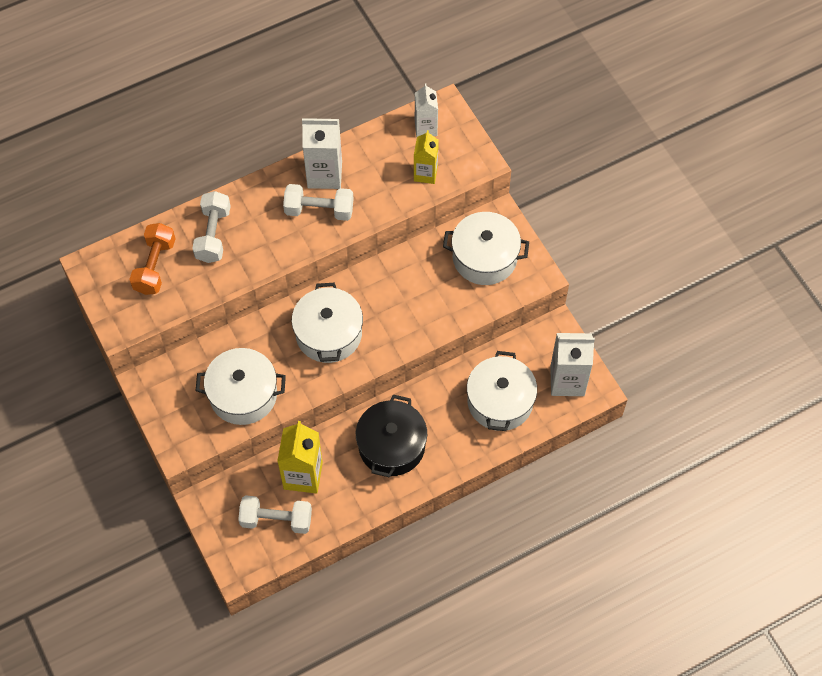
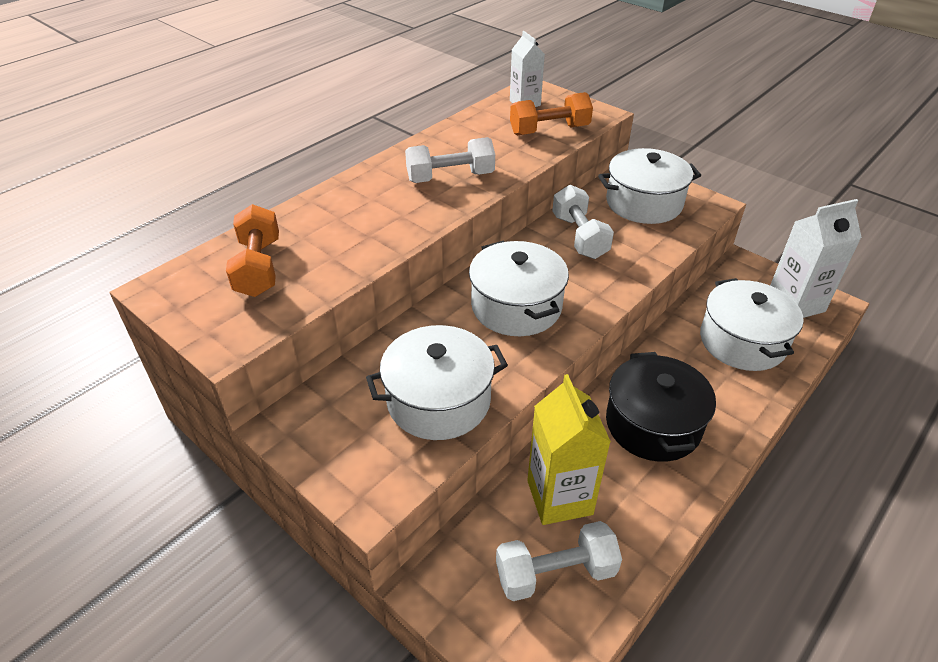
camera: 20 degrees left, 20 degrees down
(213, 235) = (328, 222): white dumbbell -> white dumbbell (579, 236)
(324, 174) = (439, 151): white carton -> none
(425, 173) = (549, 130): yellow carton -> orange dumbbell

